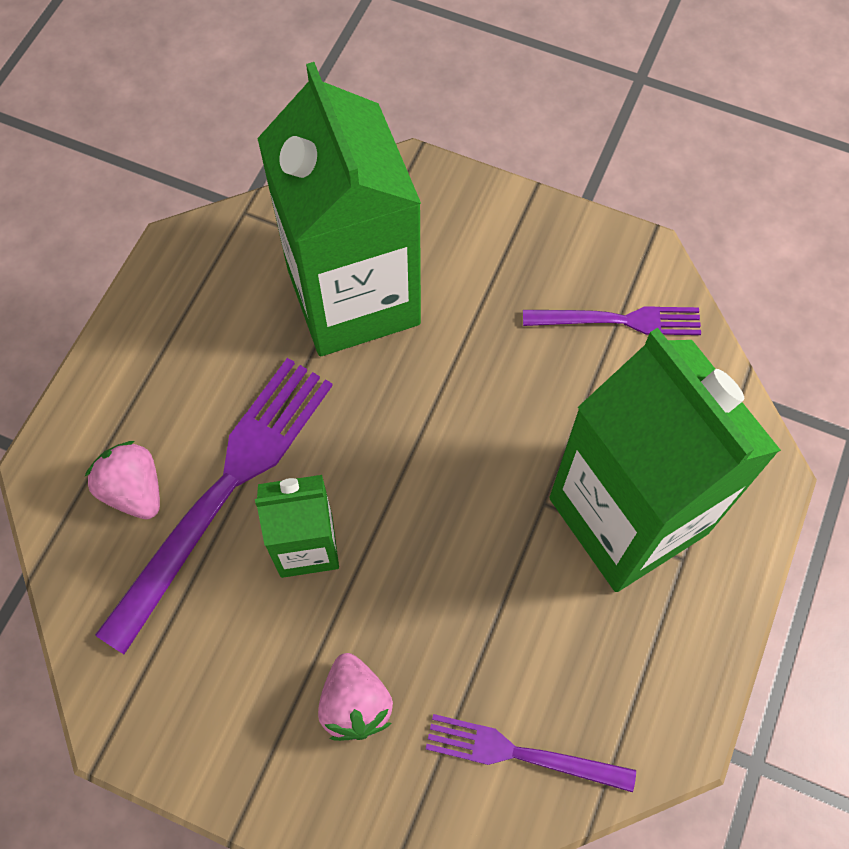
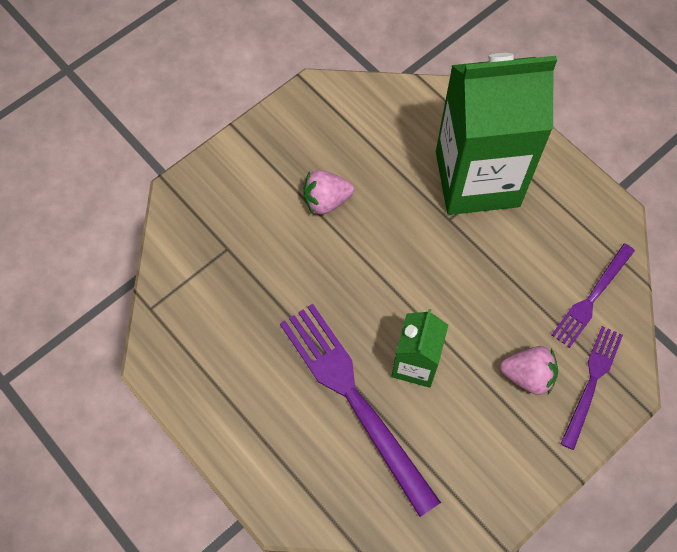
camera: 65 degrees left, 0 degrees up
(134, 490) = (327, 458): pink strawberry -> pink strawberry (326, 201)
(353, 297) = (255, 266): green carton -> none
(618, 321) = (352, 125): purple fork -> purple fork (592, 382)

